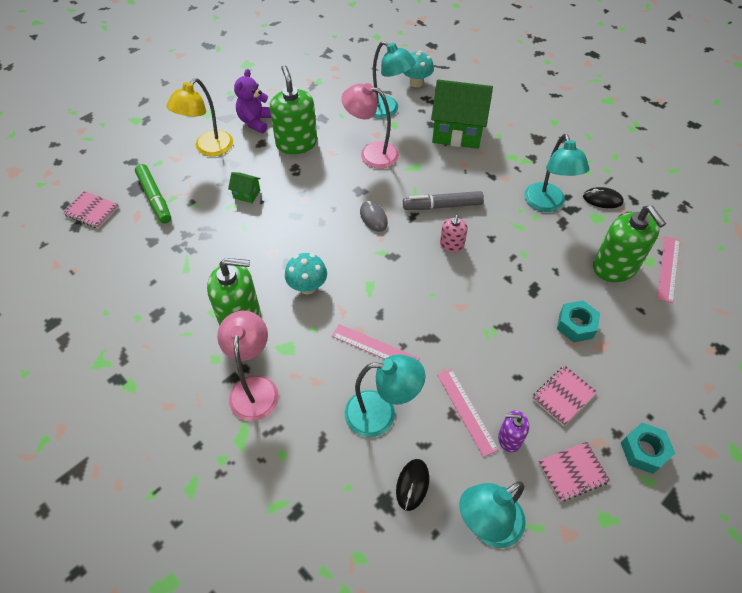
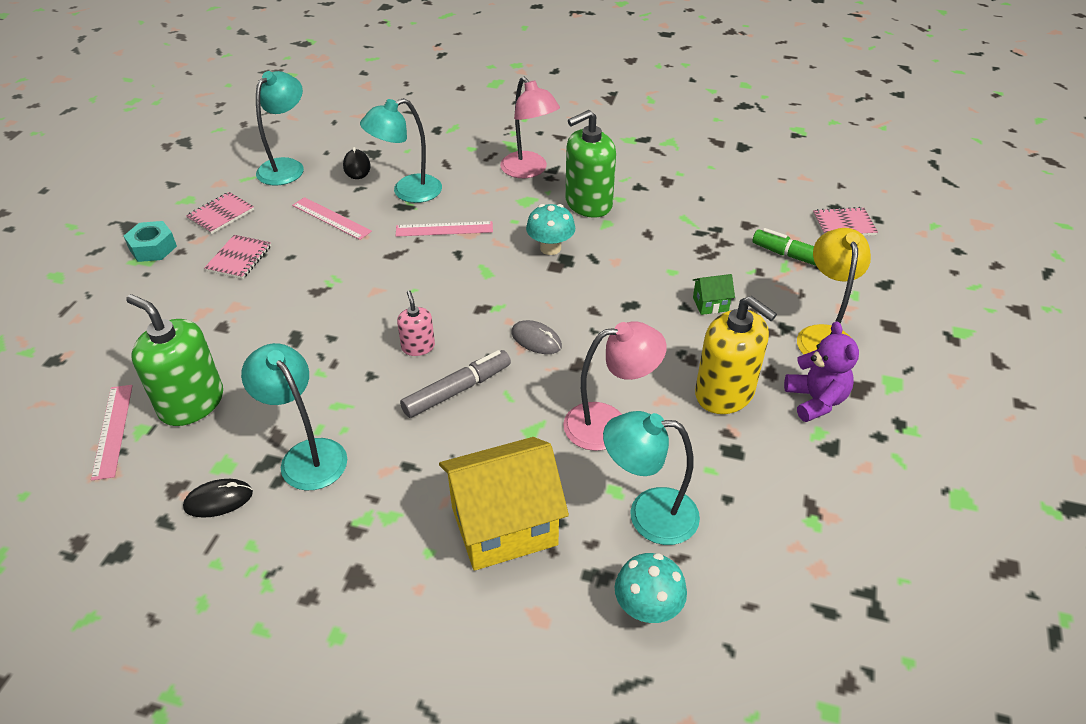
camera: 150 degrees right, 10 degrees down
(296, 143) = (724, 393): green soap dispenser -> yellow soap dispenser
(457, 131) = (504, 526): green house -> yellow house
(509, 438) = (284, 215): purple soap dispenser -> none
(576, 325) = (235, 321): turquoise nut -> none

